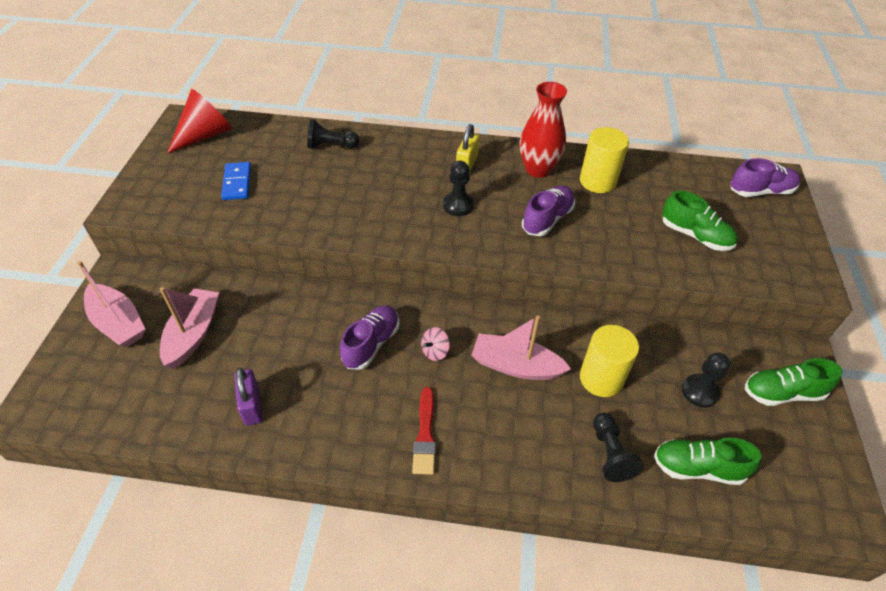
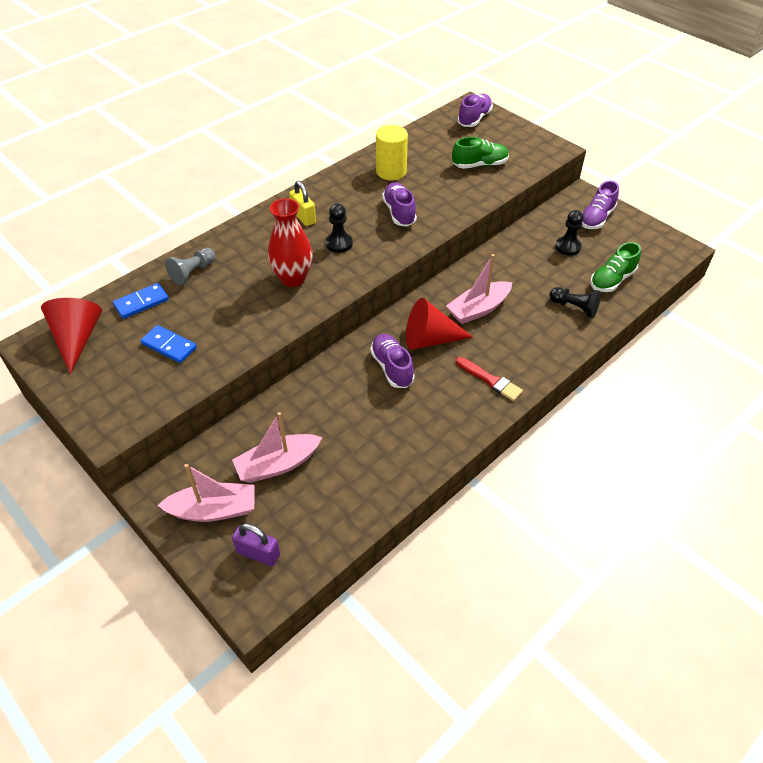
camera: 50 degrees left, 0 degrees up
(193, 334) = (278, 465): pink boat -> pink boat turned 75 degrees counterclockwise
(252, 406) = (383, 459): purple padlock -> purple padlock (258, 553)
(271, 141) = (141, 302): none -> blue domino
(331, 146) = (193, 272): black pawn -> grey pawn
(435, 351) = (430, 339): pink spinning top -> red cone
(538, 169) = (349, 189): red vase -> red vase (293, 278)
(601, 378) = (522, 279): yellow cylinder -> none
(782, 393) = (596, 218): green shoe -> purple shoe

